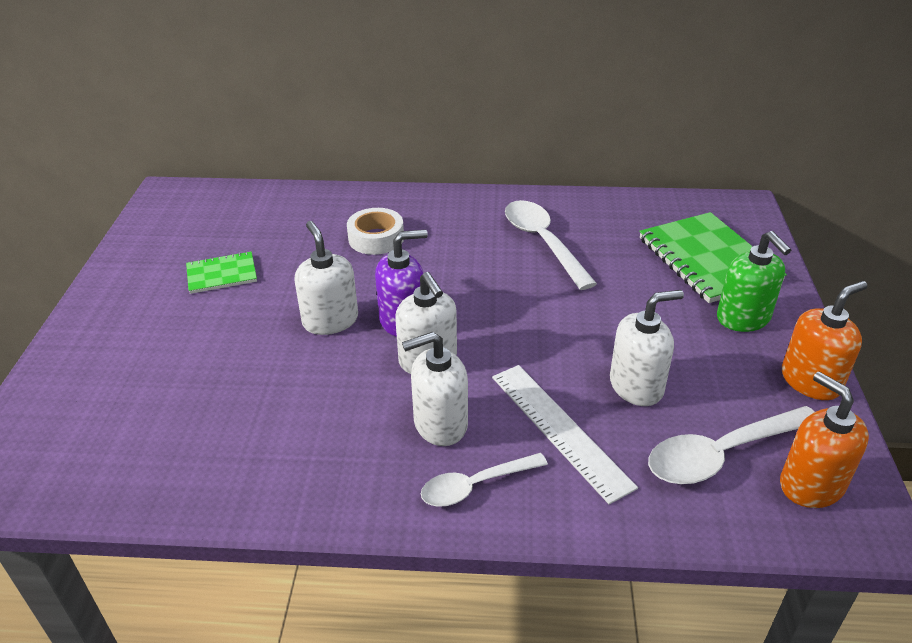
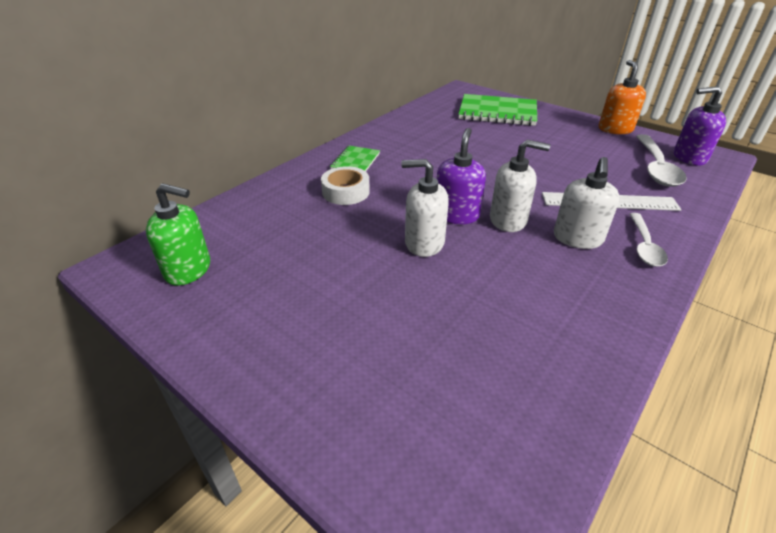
camera: 55 degrees left, 0 degrees up
(222, 274) = (297, 275): green notebook -> green notebook (355, 161)
(543, 242) = (427, 143): white spoon -> none
(636, 386) = (587, 168): white soap dispenser -> none
(743, 318) = (554, 124): green soap dispenser -> green soap dispenser (188, 269)
(811, 485) = (689, 157): orange soap dispenser -> purple soap dispenser

